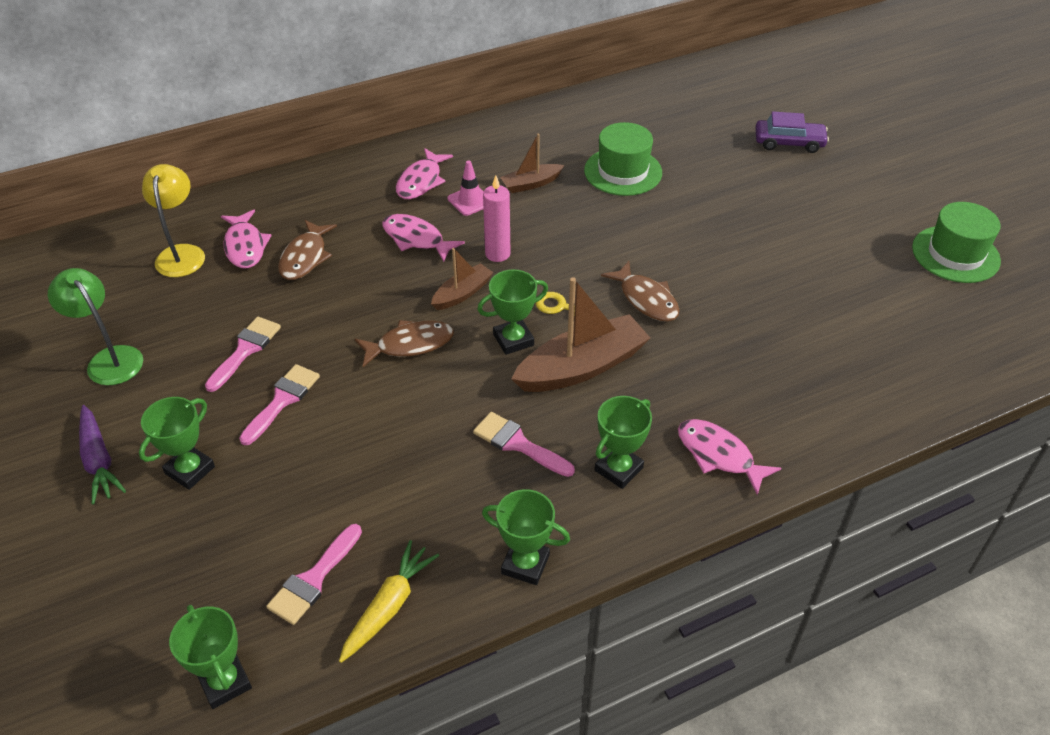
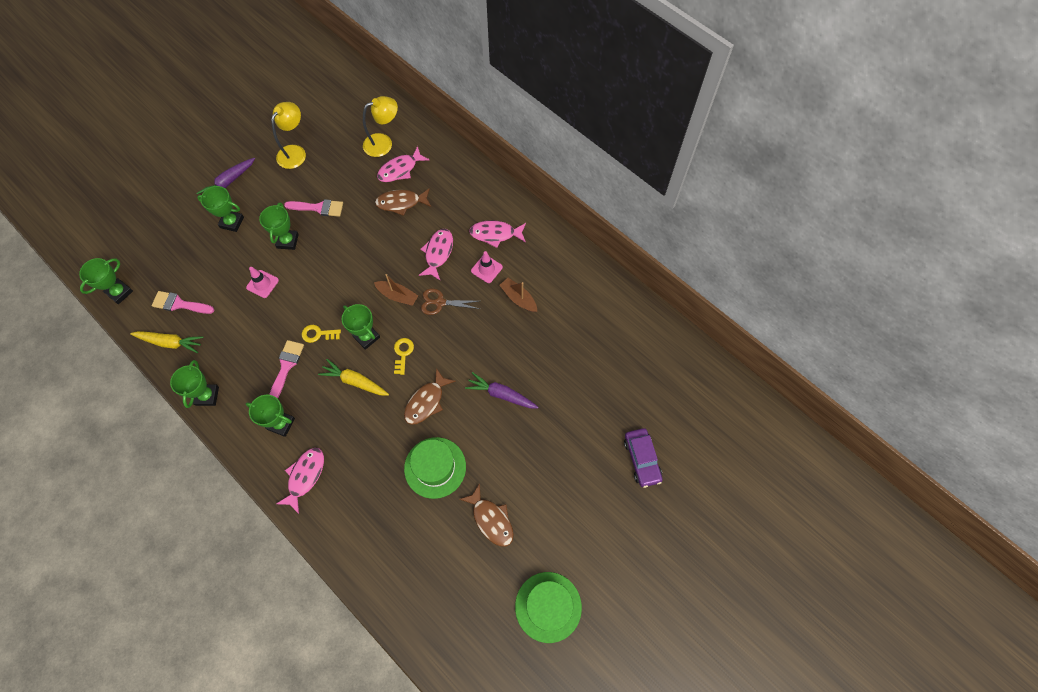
camera: 70 degrees right, 20 degrees up
(109, 359) = (295, 152): green lamp -> yellow lamp
(282, 400) = (287, 241): pink brush -> green trophy
(345, 448) = (262, 284): none -> pink traffic cone
(410, 344) = (346, 284): brown fish -> brown fish (491, 519)
(480, 394) = (318, 334): none -> yellow key
(497, 254) = (440, 302): pink candle -> brown scissors
(582, 367) = (355, 381): brown boat -> yellow carrot
(623, 171) = (556, 351): green hat -> green hat (435, 467)
(663, 229) = (501, 394): none -> purple carrot

